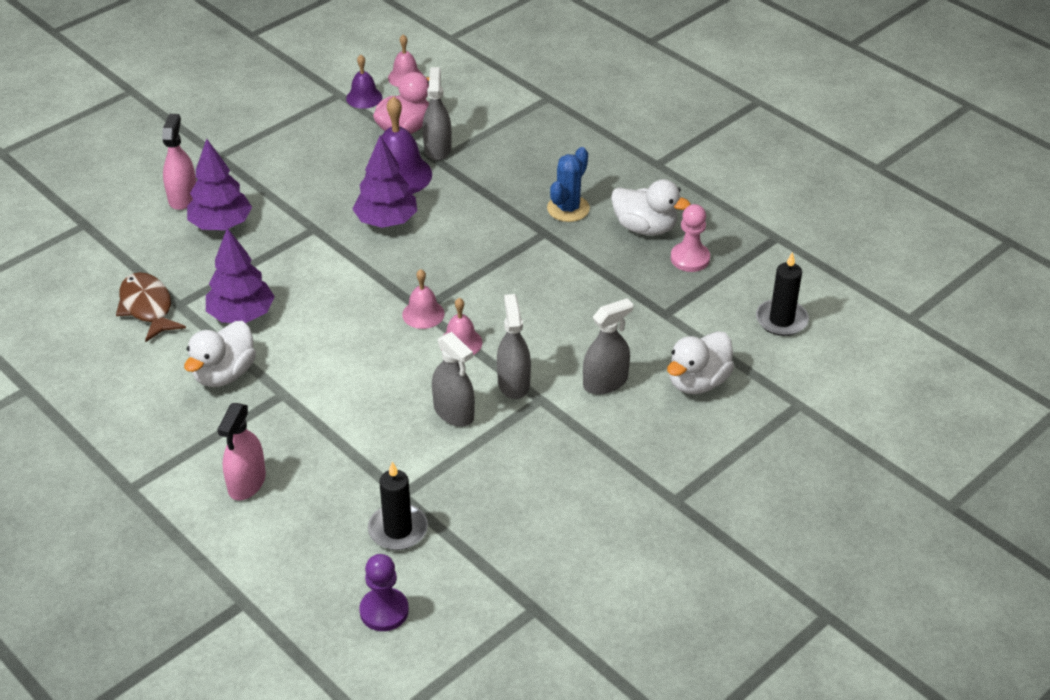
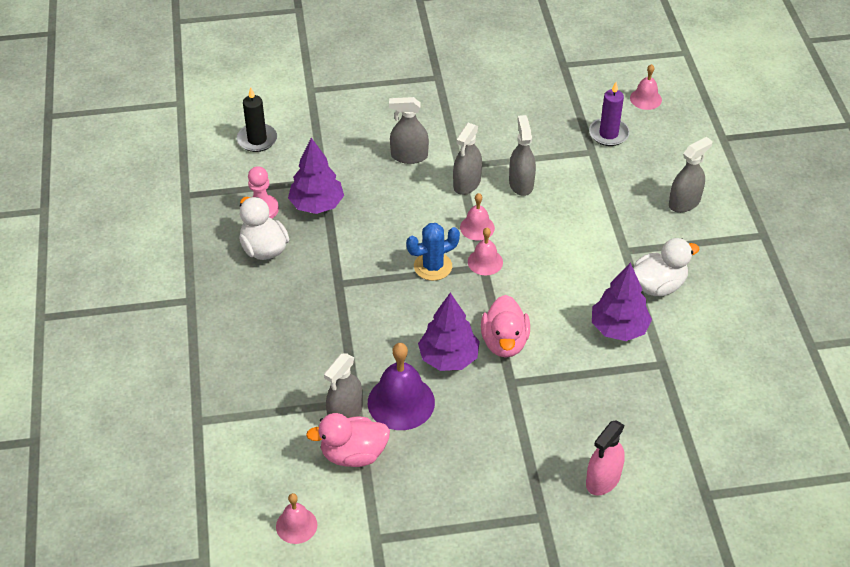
camera: 145 degrees left, 5 degrees up
(147, 307) = (689, 373): brown fish -> none
(221, 225) = (586, 428): purple tree -> purple tree (317, 205)
(247, 483) = (684, 202): pink spray bottle -> grey spray bottle
(345, 255) = (504, 342): none -> pink duck
(364, 97) = (357, 519): purple bell -> none
(384, 611) = (645, 99): purple pawn -> pink bell
(398, 529) = (608, 134): black candle -> purple candle
(568, 209) = (300, 295): blue cactus -> blue cactus (433, 266)
(697, 382) = (353, 129): white duck -> none

